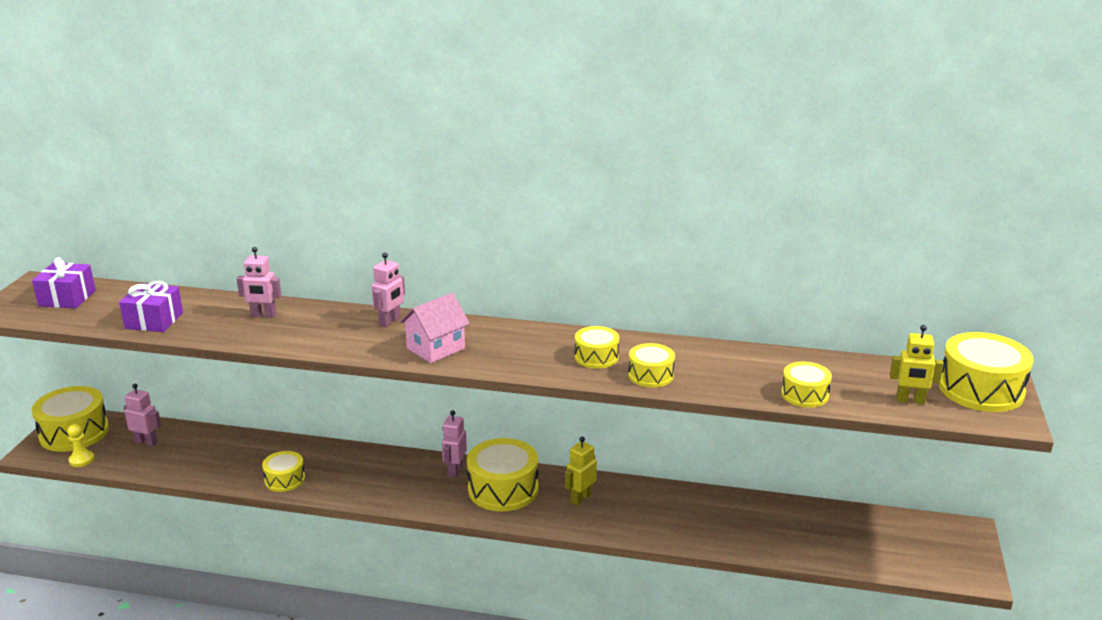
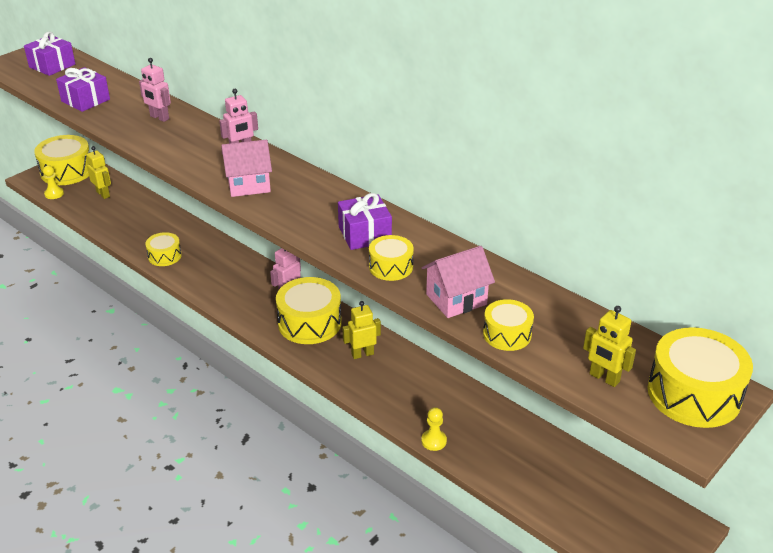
camera: 30 degrees right, 10 degrees up
(146, 442) = (103, 194): pink robot -> yellow robot
(596, 357) = (364, 234): yellow drum -> purple gift
(715, 545) = (433, 441): none -> yellow pawn
(734, 382) = (456, 299): none -> pink house

